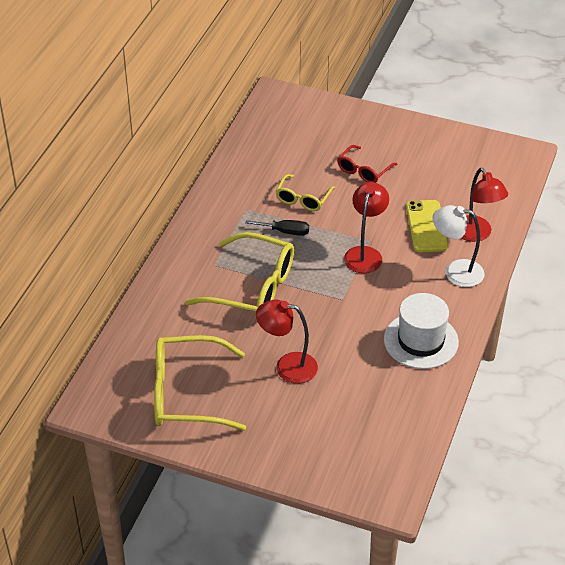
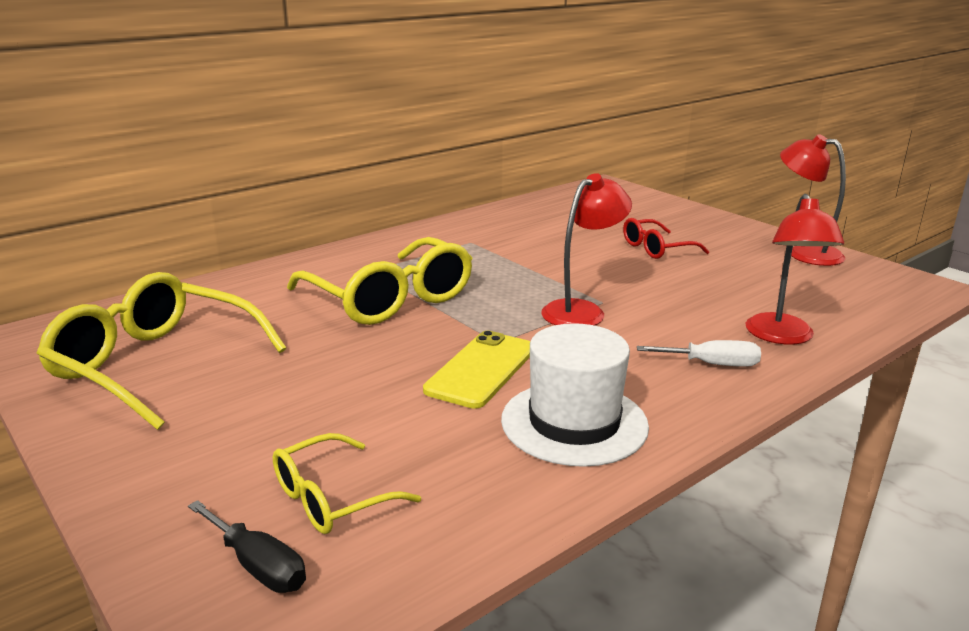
camera: 30 degrees right, 20 degrees down
(285, 231) = (495, 268): black screwdriver -> black screwdriver (258, 565)
(287, 366) = (327, 383): red lamp -> red lamp (804, 253)
(303, 199) = (550, 251): yellow glasses -> yellow glasses (331, 498)
(426, 226) = (703, 310): yellow phone -> yellow phone (481, 369)
(455, 272) = (712, 364): white lamp -> white screwdriver

